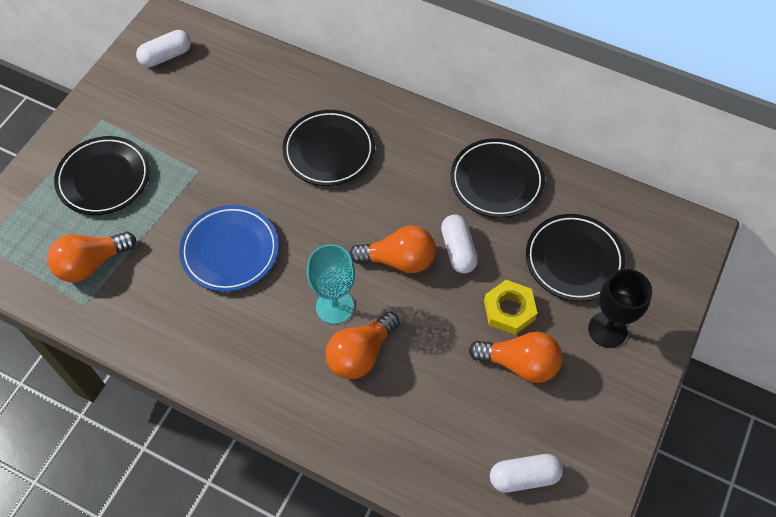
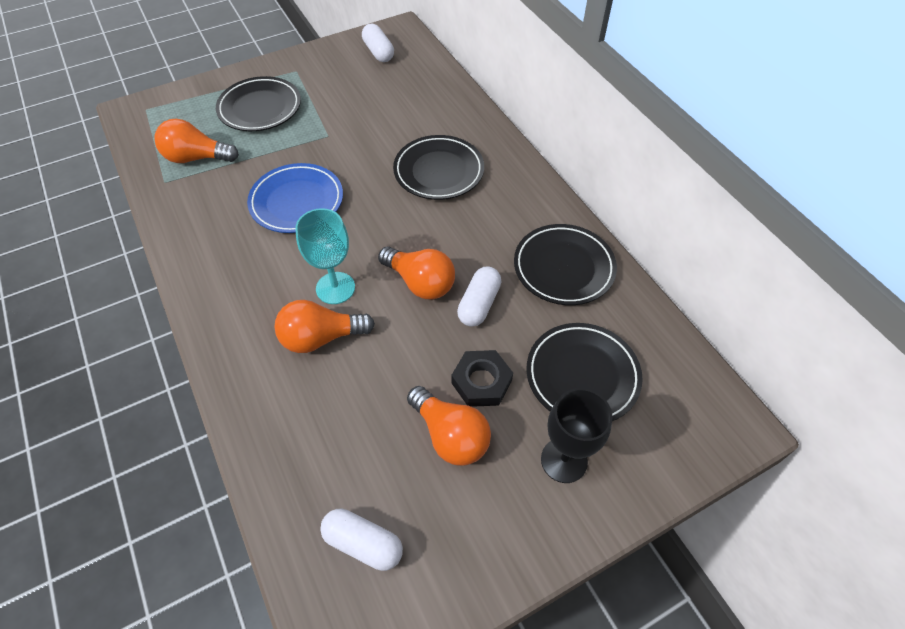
camera: 35 degrees right, 5 degrees down
(166, 56) = (378, 52): white capsule -> white capsule turned 60 degrees clockwise
(509, 310) = (481, 382): yellow nut -> black nut

